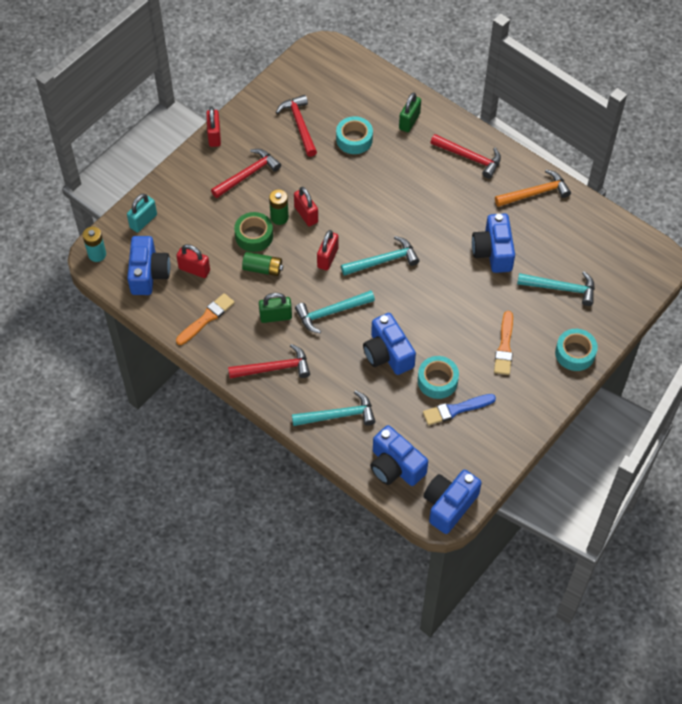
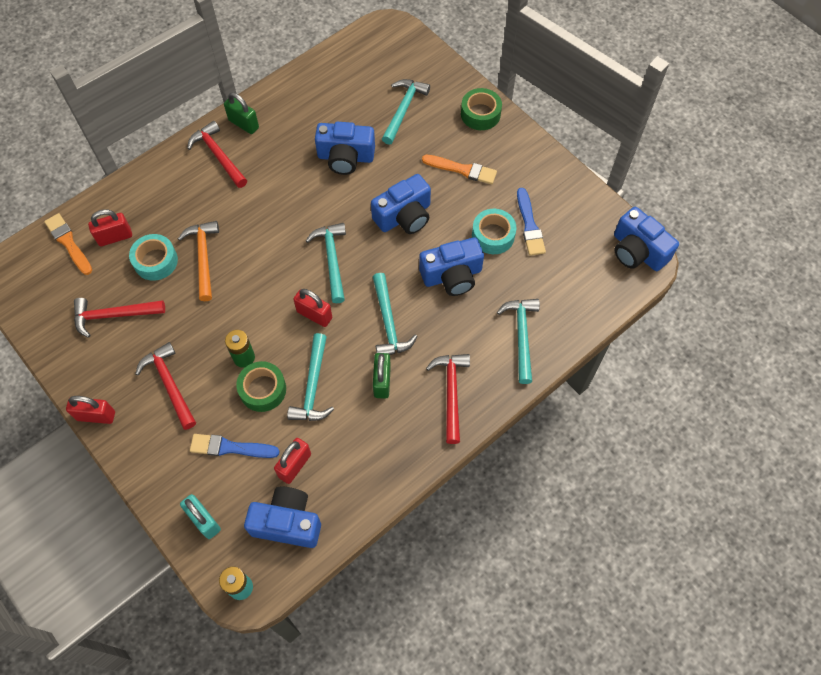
camera: 80 degrees left, 5 degrees up
(202, 225) = (230, 447): none -> blue brush
(206, 318) = (369, 459): orange brush -> orange brush (68, 243)
(263, 269) = (312, 386): green battery -> turquoise hammer
(306, 214) = (248, 328): red padlock -> red padlock (115, 237)
(395, 466) = (589, 291): blue camera -> blue camera (404, 216)
(409, 121) = (149, 202): green padlock -> green padlock (243, 124)
(469, 158) = (218, 155): red hammer -> red hammer turned 75 degrees counterclockwise
(535, 193) = (282, 107): orange hammer -> orange hammer (204, 257)
(575, 353) = (480, 114): turquoise tape -> green tape

